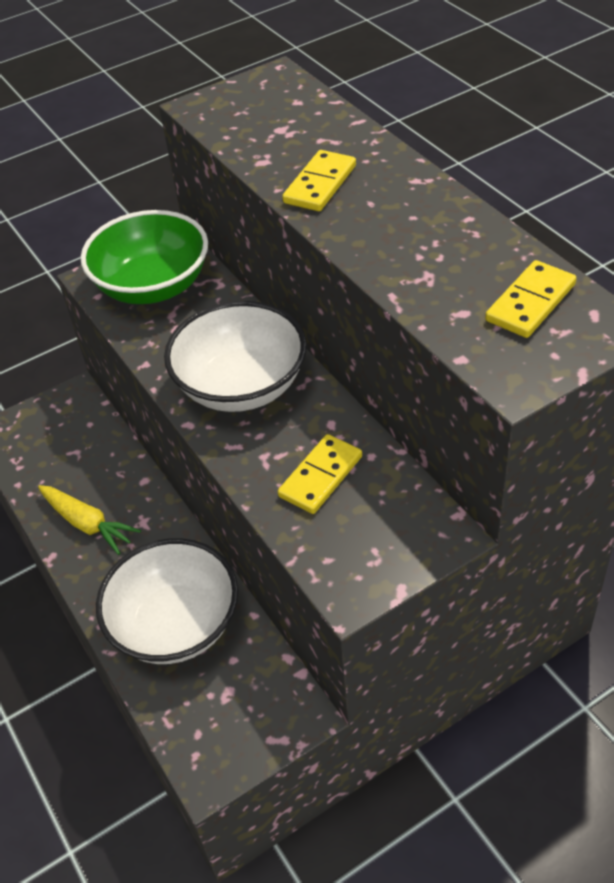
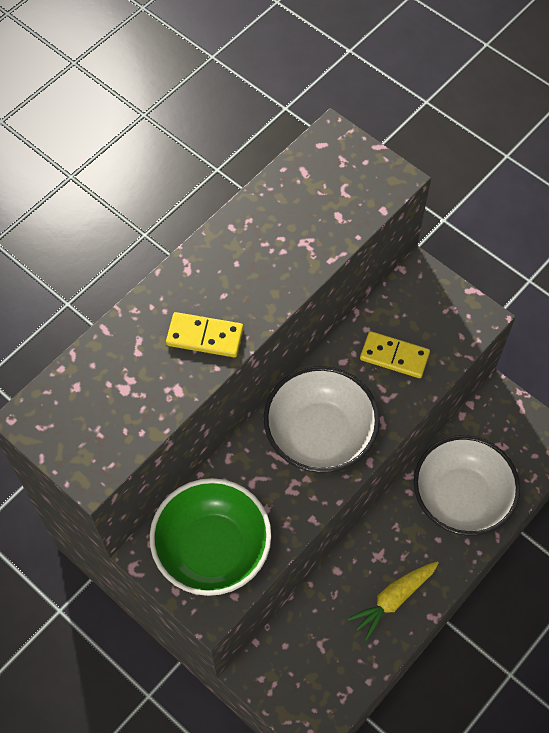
camera: 110 degrees left, 15 degrees up
(88, 524) = (393, 599): yellow carrot -> yellow carrot turned 150 degrees counterclockwise
(530, 303) = (319, 179): yellow domino -> none

